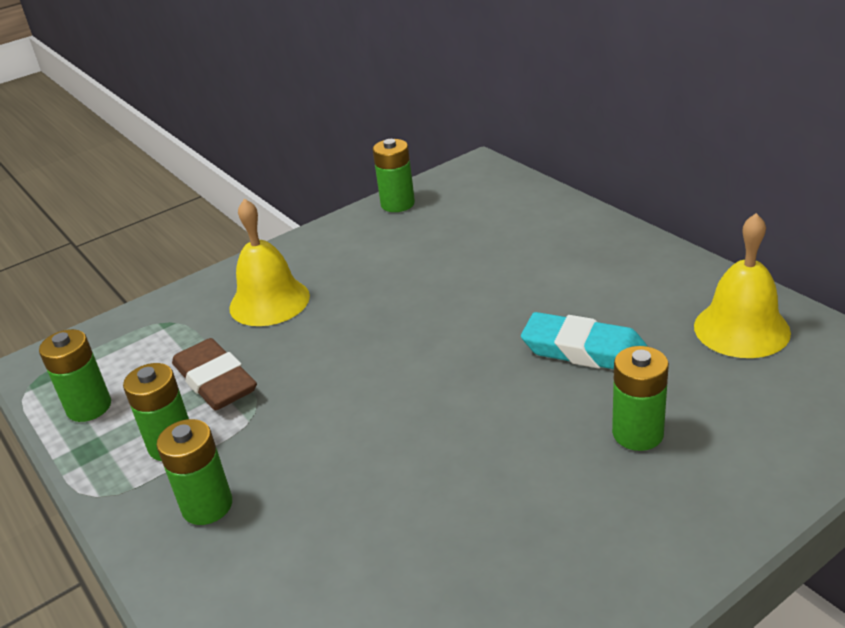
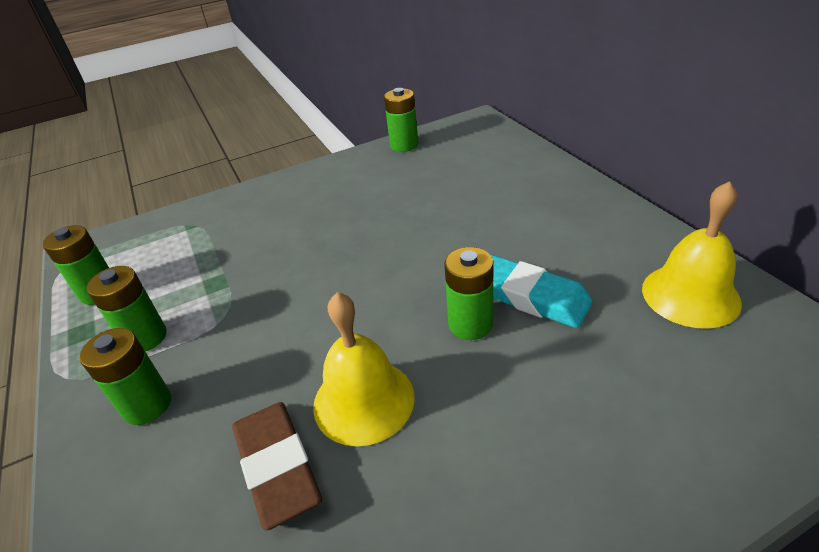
camera: 10 degrees right, 5 degrees up
(215, 381) = (205, 282): brown eraser -> brown eraser (277, 466)
(269, 301) = (275, 216): yellow bell -> yellow bell (363, 400)
(637, 433) = (565, 395): green battery -> green battery (470, 324)

